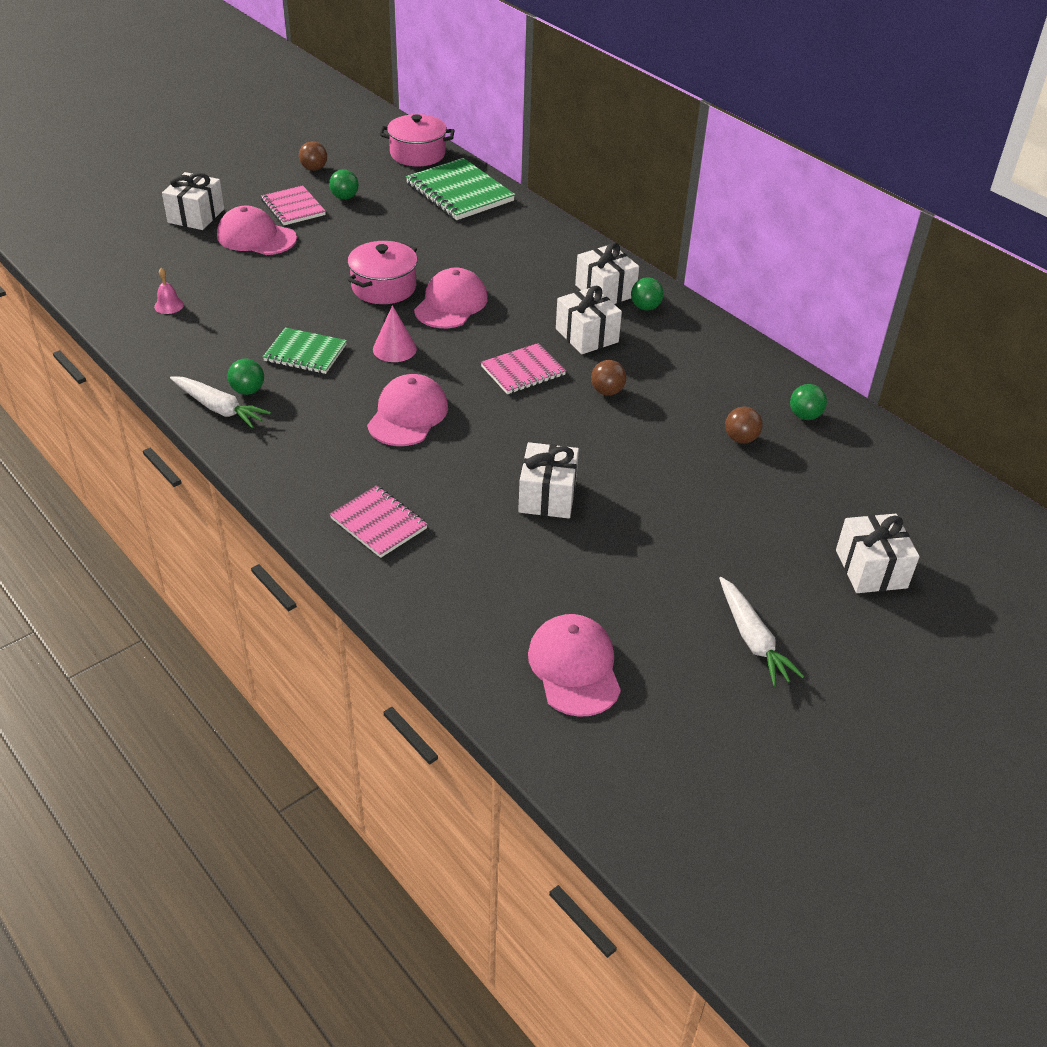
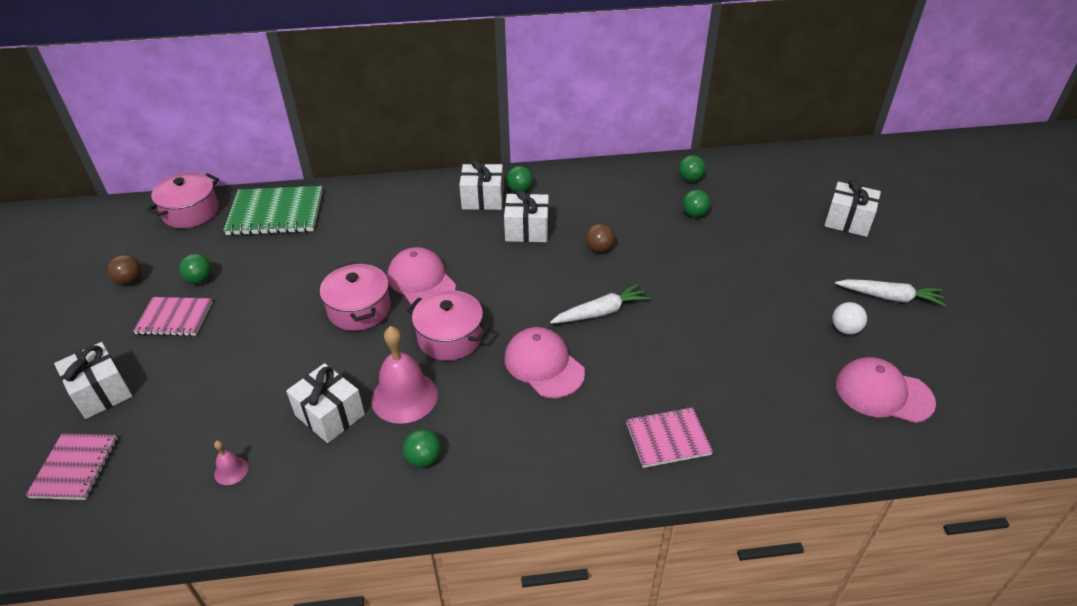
camera: 55 degrees left, 0 degrees up
(219, 408) = (432, 491): white carrot -> white carrot (600, 312)
(256, 237) = (191, 362): pink cap -> none
(305, 353) = (404, 397): green notebook -> pink bell
(394, 349) = (450, 337): pink cone -> pink pot
(523, 371) = (541, 279): pink notebook -> pink notebook (75, 468)
(547, 496) = (695, 328): white gift -> white gift (330, 415)
(655, 612) = (845, 329): none -> white ball
(740, 439) = (694, 214): brown ball -> green ball

